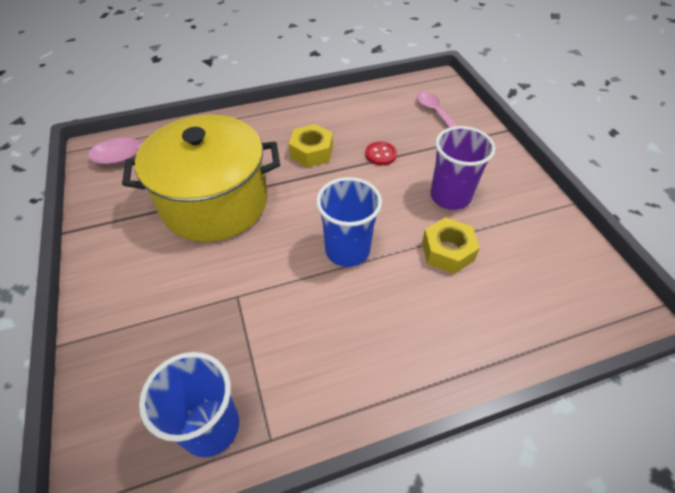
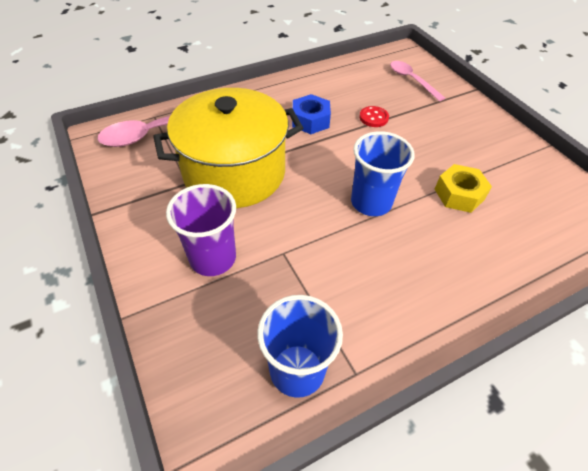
camera: 10 degrees left, 0 degrees up
(311, 152) = (310, 120): yellow nut -> blue nut
(450, 196) = (446, 148): purple cup -> purple cup (213, 258)

